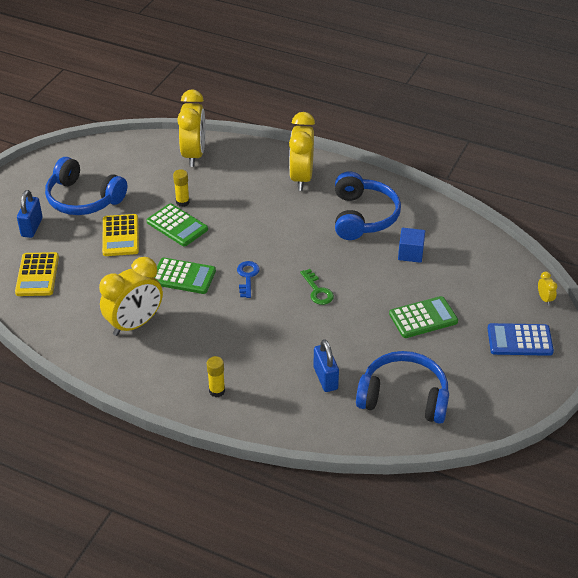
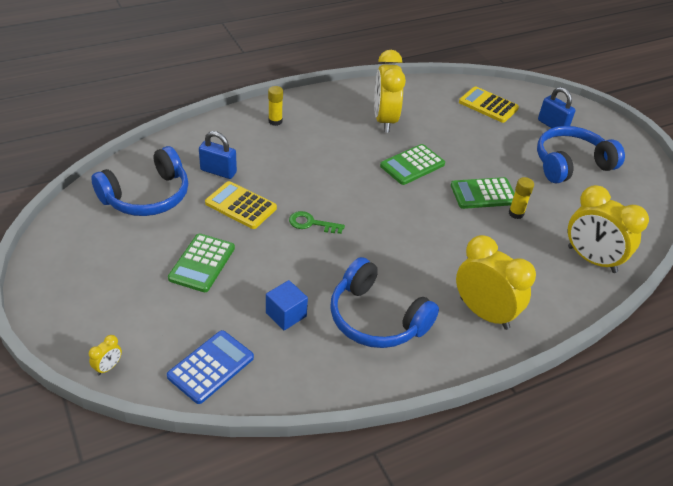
camera: 125 degrees right, 0 degrees up
(120, 236) = (499, 160): yellow calculator -> yellow calculator (241, 206)
(247, 277) = (374, 196): blue key -> none
(519, 340) = (96, 305): blue calculator -> blue calculator (211, 367)
(544, 299) = (108, 367): yellow clock -> yellow clock turned 75 degrees counterclockwise

